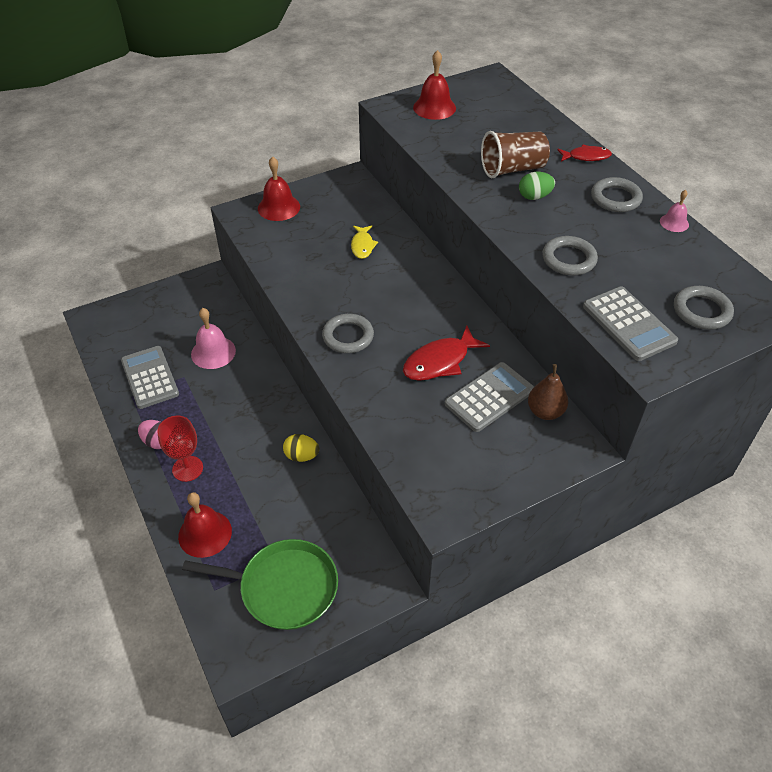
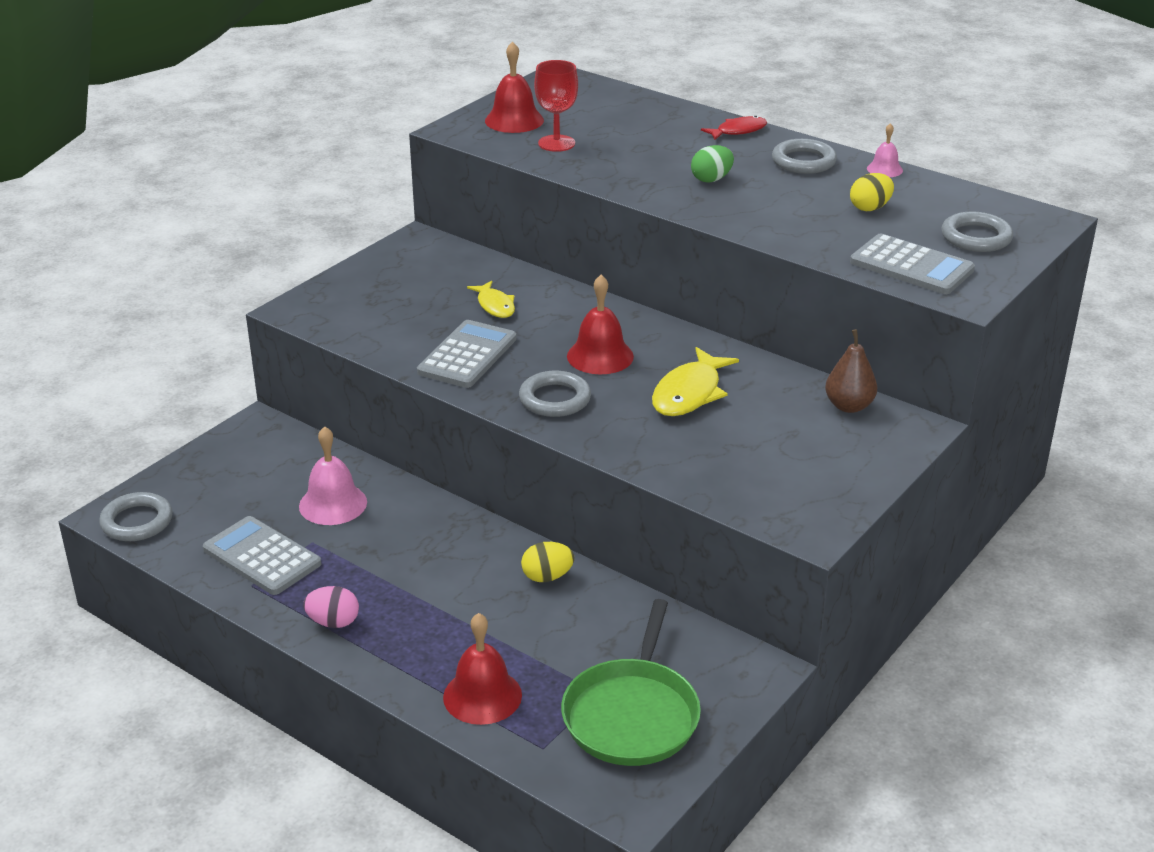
camera: 25 degrees left, 15 degrees down
(187, 468) = (401, 637): red goblet -> red goblet (556, 143)
(278, 207) = (346, 292): red bell -> red bell (600, 356)
(284, 587) = (632, 714): green pan -> green pan turned 120 degrees clockwise
(440, 362) = (689, 393): red fish -> yellow fish
(489, 397) = (775, 410): grey calculator -> grey calculator (467, 355)
(512, 169) = (663, 160): brown cup -> none
(569, 259) = (799, 226): grey ring -> grey ring (137, 522)
(636, 257) = (870, 208): none -> yellow egg

